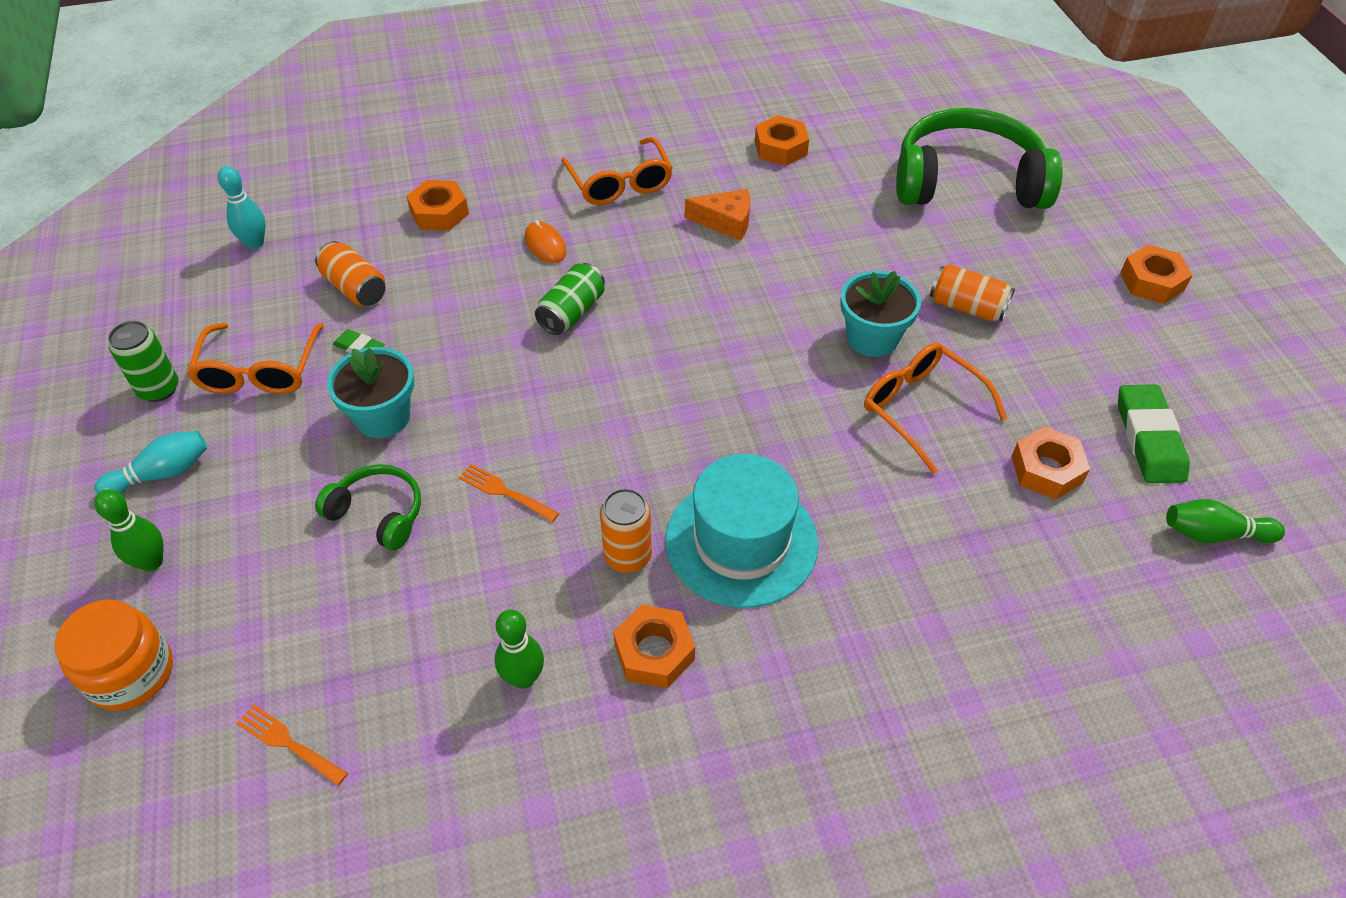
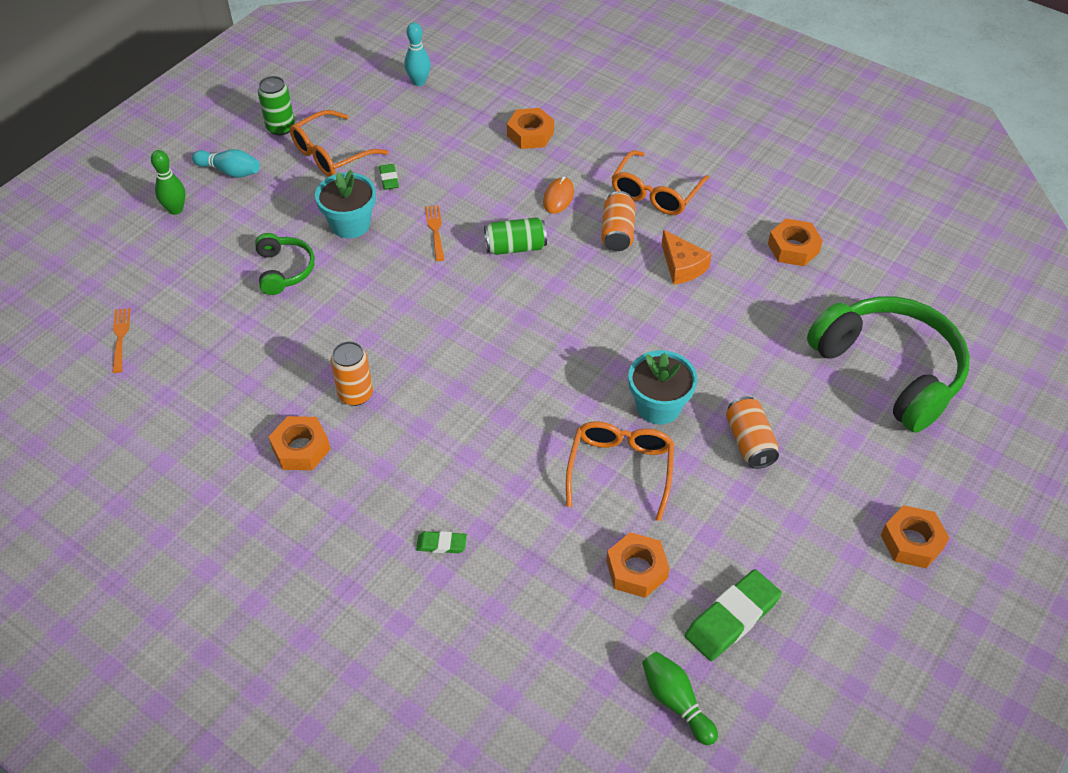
camera: 50 degrees right, 0 degrees up
(131, 673) = (110, 252): orange jar -> none
(355, 288) = (430, 144): orange can -> orange can (617, 232)
(505, 492) = (349, 311): orange fork -> orange fork (435, 230)
(523, 678) = (235, 402): green bowling pin -> none
(741, 541) = (416, 440): turquoise hat -> none
(895, 602) = (441, 544): none -> green eraser

